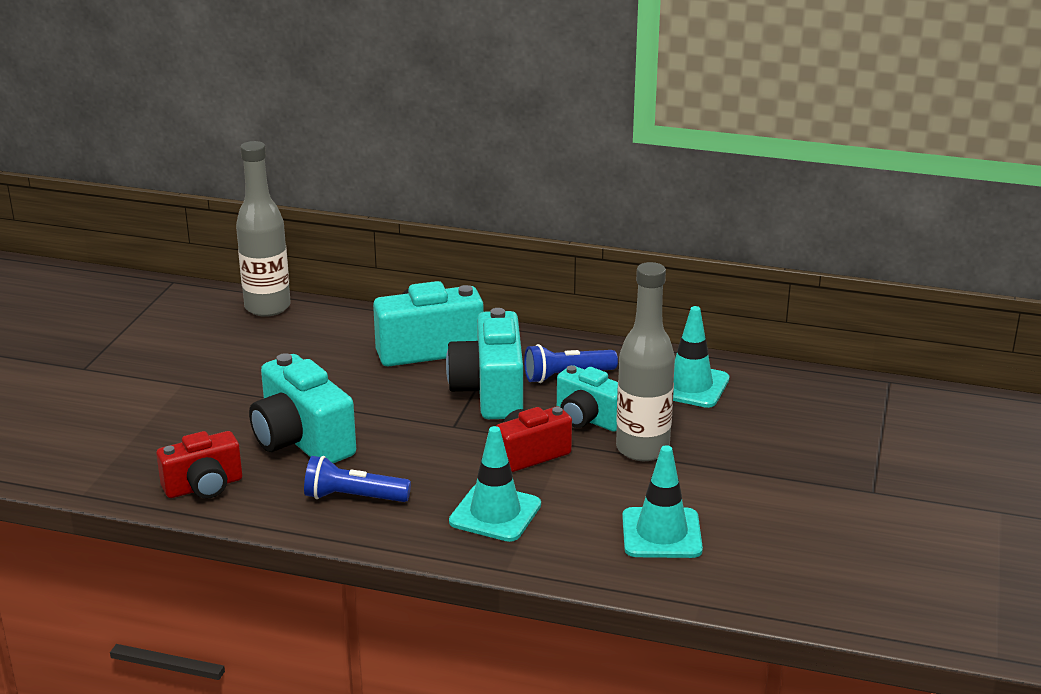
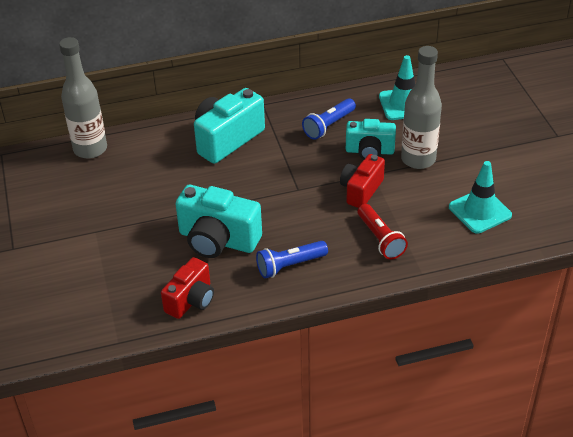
camera: 30 degrees left, 15 degrees up
(490, 392) = (296, 156): turquoise camera -> none
(495, 513) = (380, 239): turquoise traffic cone -> red flashlight

